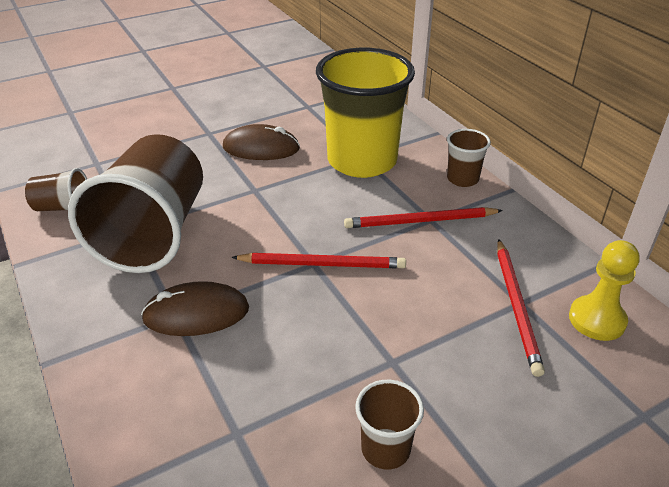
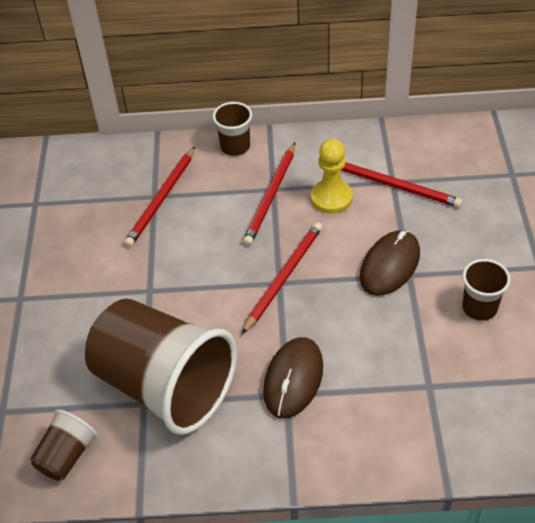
camera: 60 degrees left, 10 degrees up
(261, 148) = (83, 264): brown mouse -> brown mouse (390, 265)
(362, 161) = (161, 199): yellow cup -> red pencil
(597, 320) = (429, 153): yellow pawn -> yellow pawn (331, 198)

